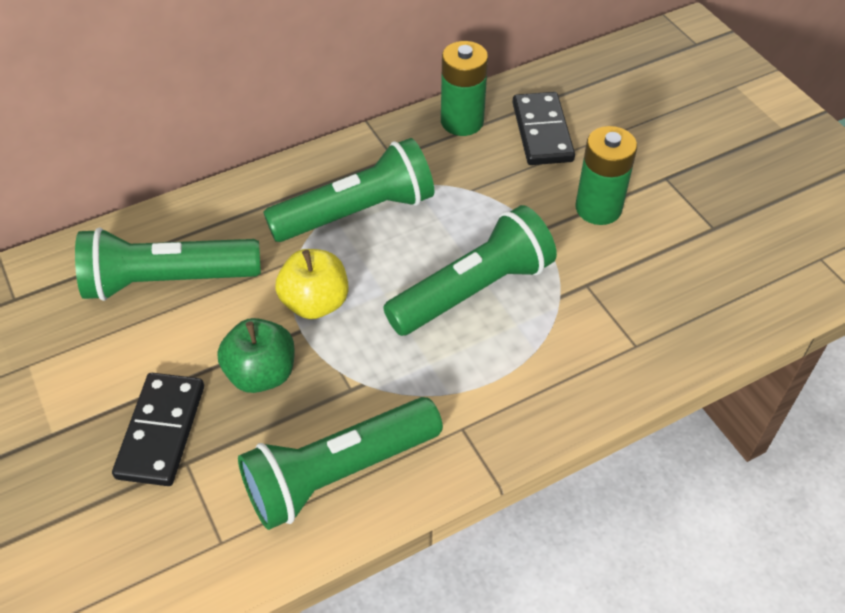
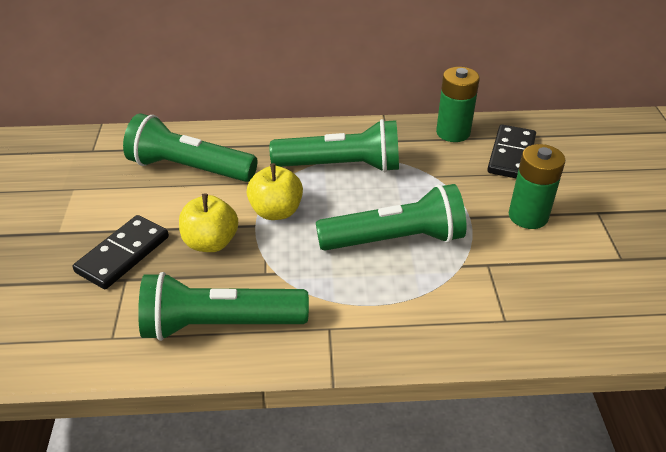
camera: 25 degrees right, 10 degrees down
(261, 373) = (211, 242): green apple -> yellow apple

